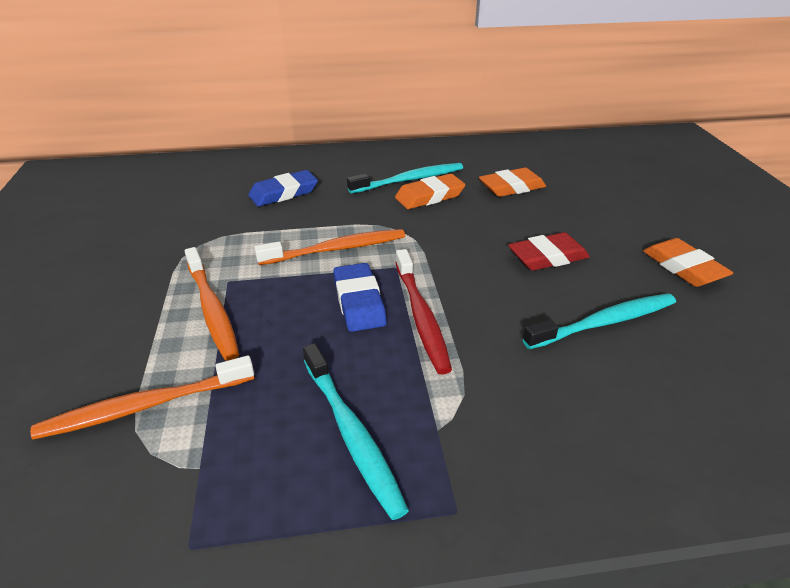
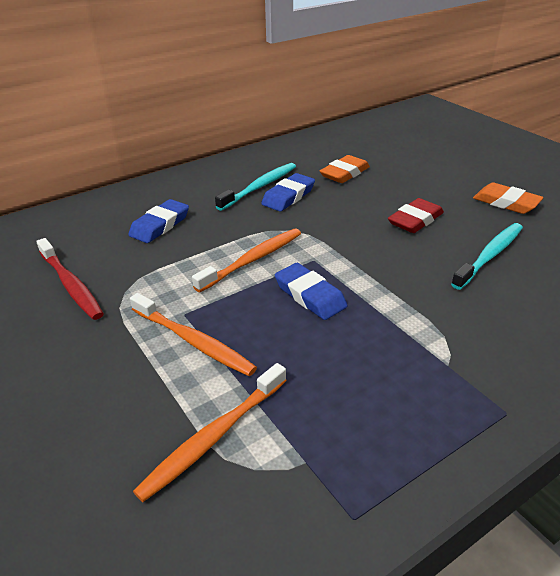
camera: 25 degrees left, 0 degrees up
(351, 433) = (393, 391): turquoise toothbrush -> none
(421, 316) = (365, 291): red toothbrush -> red toothbrush (71, 284)
(429, 196) = (288, 196): orange eraser -> blue eraser

